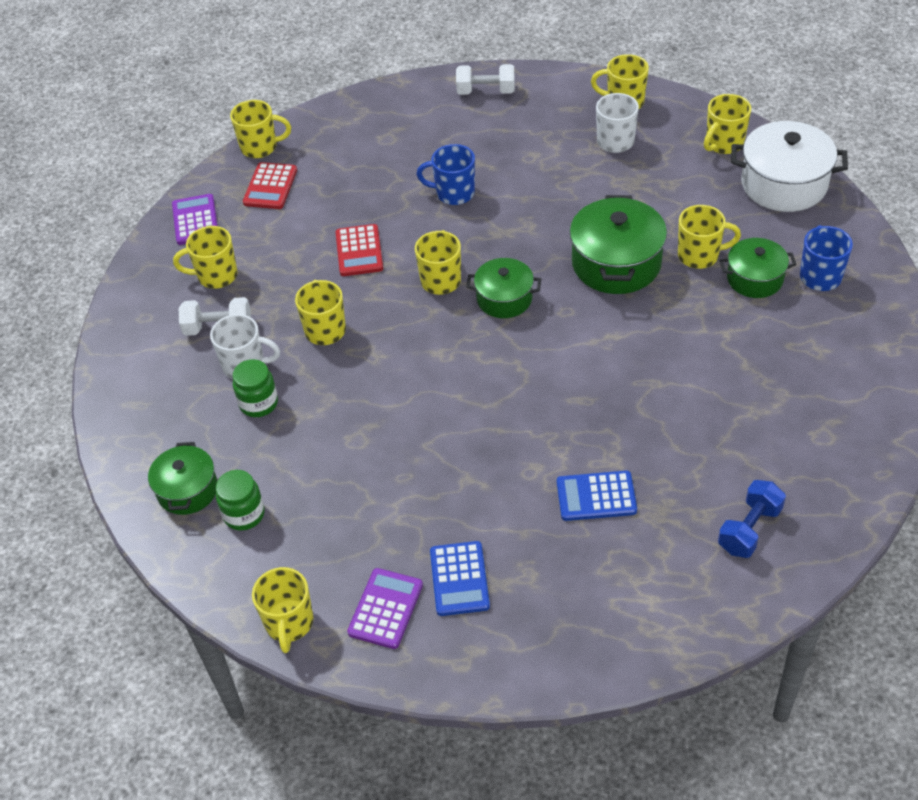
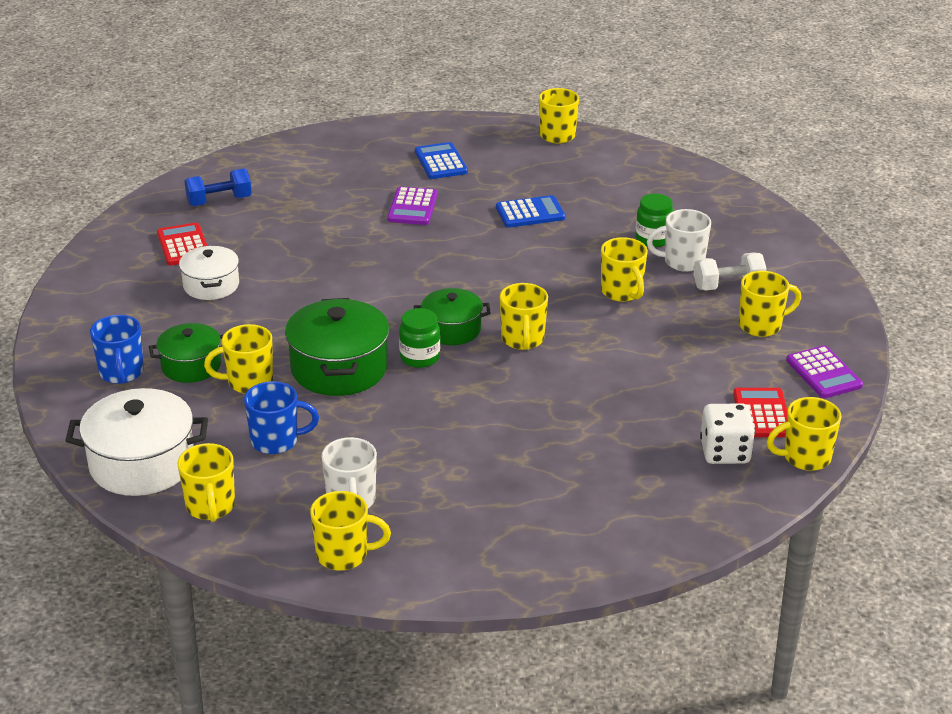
camera: 165 degrees right, 15 degrees down
(187, 490) = (678, 187): green pot -> none
(244, 514) = (623, 179): green jar -> green jar (420, 357)
(318, 156) = (725, 452): none -> white dice
(359, 251) = (622, 358): red calculator -> red calculator (183, 245)
(385, 609) = (490, 146): purple calculator -> purple calculator (412, 207)
(453, 193) = (539, 423): blue mug -> blue mug (276, 441)
(486, 91) = (540, 556): white dumbbell -> none
(596, 496) = (342, 208): blue calculator -> blue calculator (530, 213)
(723, 144) = (210, 507): yellow mug -> yellow mug turned 135 degrees clockwise
(746, 382) = (211, 285): none -> white pot
(749, 529) = (219, 201): blue dumbbell -> blue dumbbell turned 45 degrees clockwise

